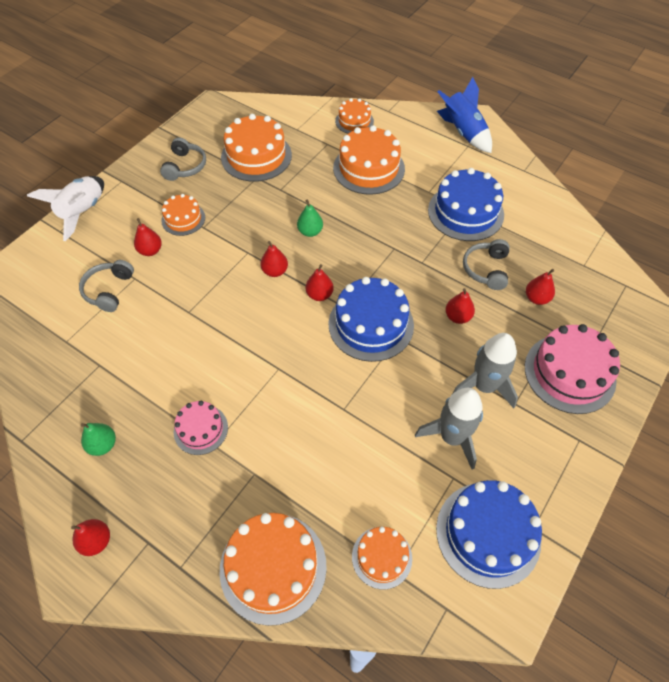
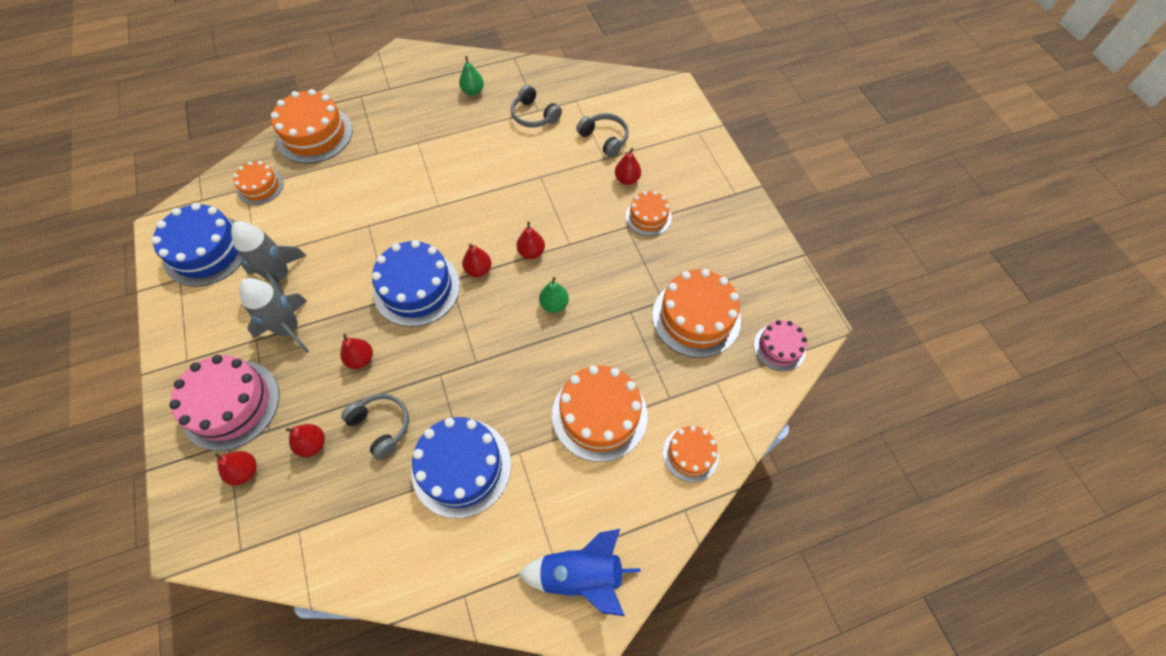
camera: 125 degrees right, 5 degrees up
(82, 212) = (711, 153): white rocket -> none
(96, 541) = (414, 68): red pear -> red pear (245, 471)
(185, 166) = (722, 249): grey headphones -> grey headphones (534, 115)
(201, 429) = (435, 141): pink cake -> pink cake (779, 347)

